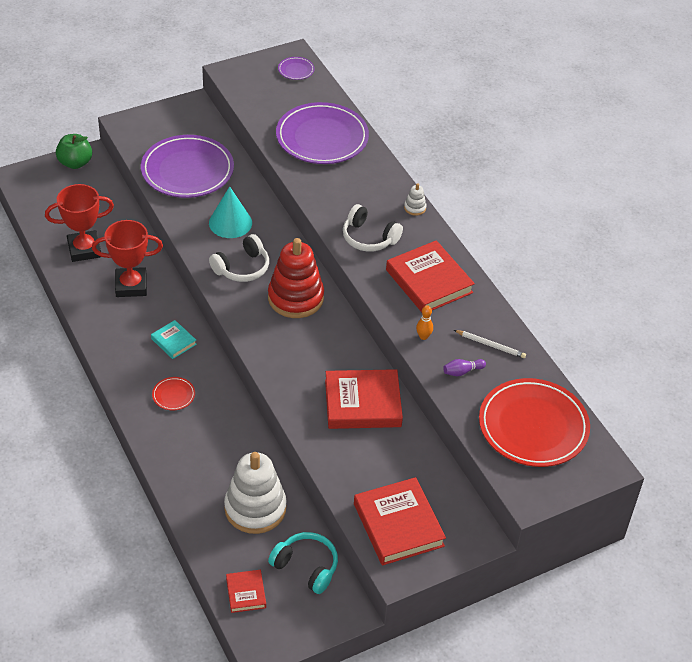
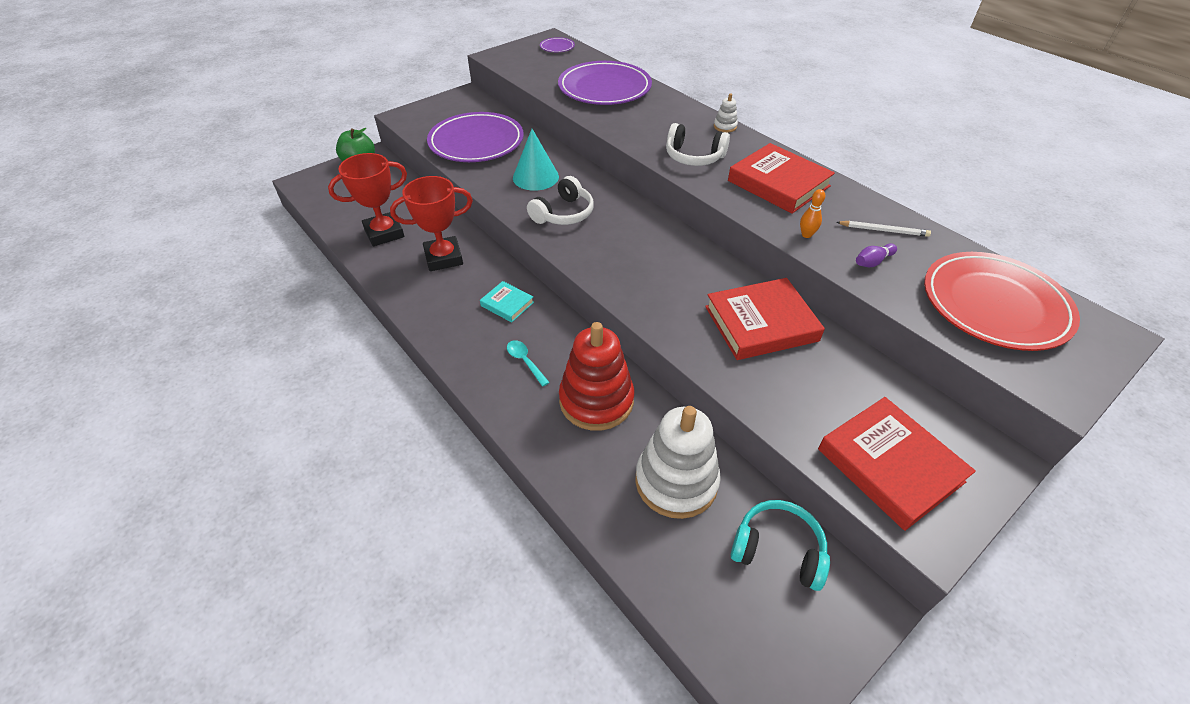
camera: 10 degrees left, 0 degrees up
(173, 395) = (525, 361): red plate -> turquoise spoon
(246, 593) = (715, 613): red book -> none
(295, 298) = (633, 231): red stacking toy -> red stacking toy (596, 400)

